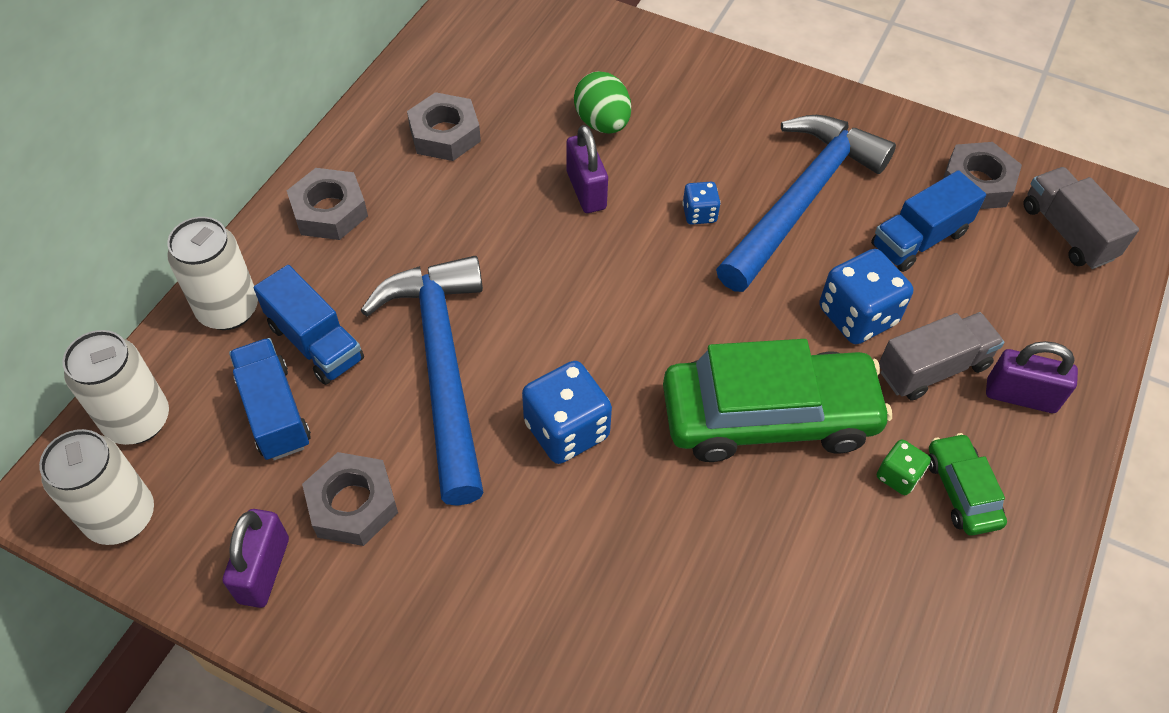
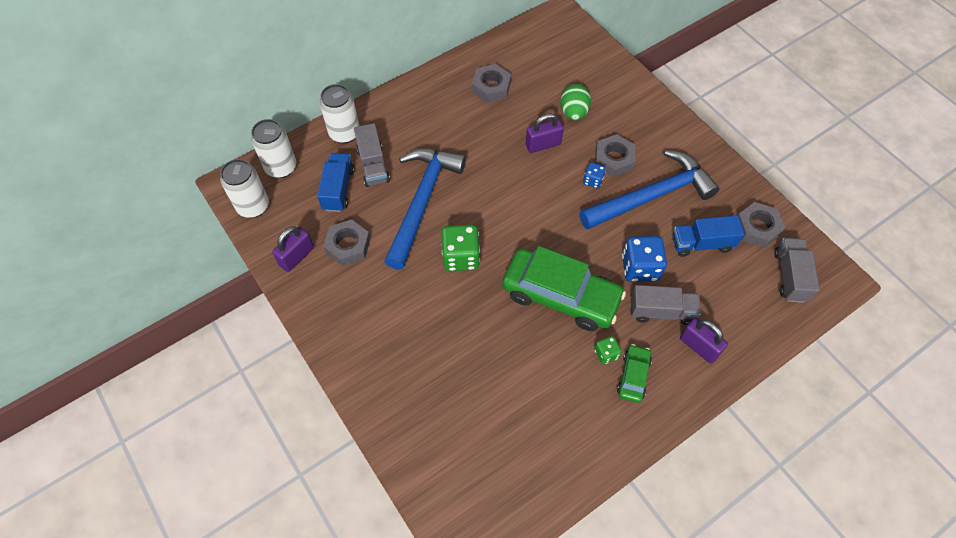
camera: 30 degrees right, 5 degrees up
(315, 342) = (373, 165): blue truck -> grey truck
(329, 211) = (414, 104): grey nut -> grey nut (613, 159)
(566, 430) = (461, 257): blue dice -> green dice
(586, 190) = (543, 144): purple padlock -> purple padlock turned 60 degrees clockwise

